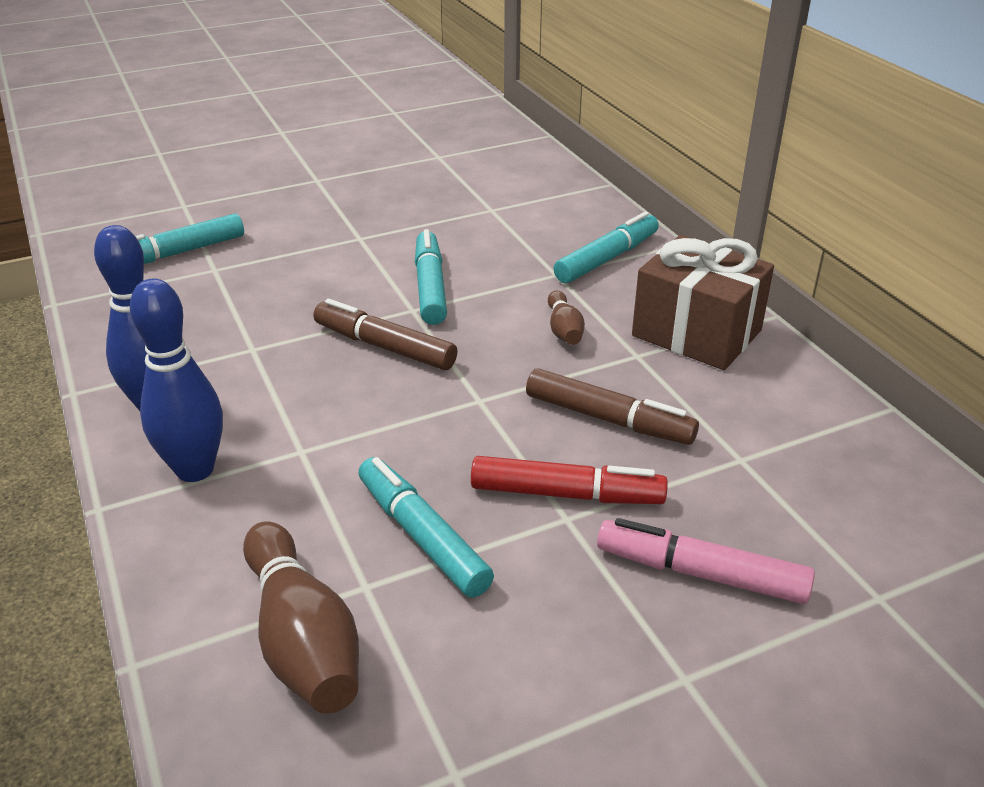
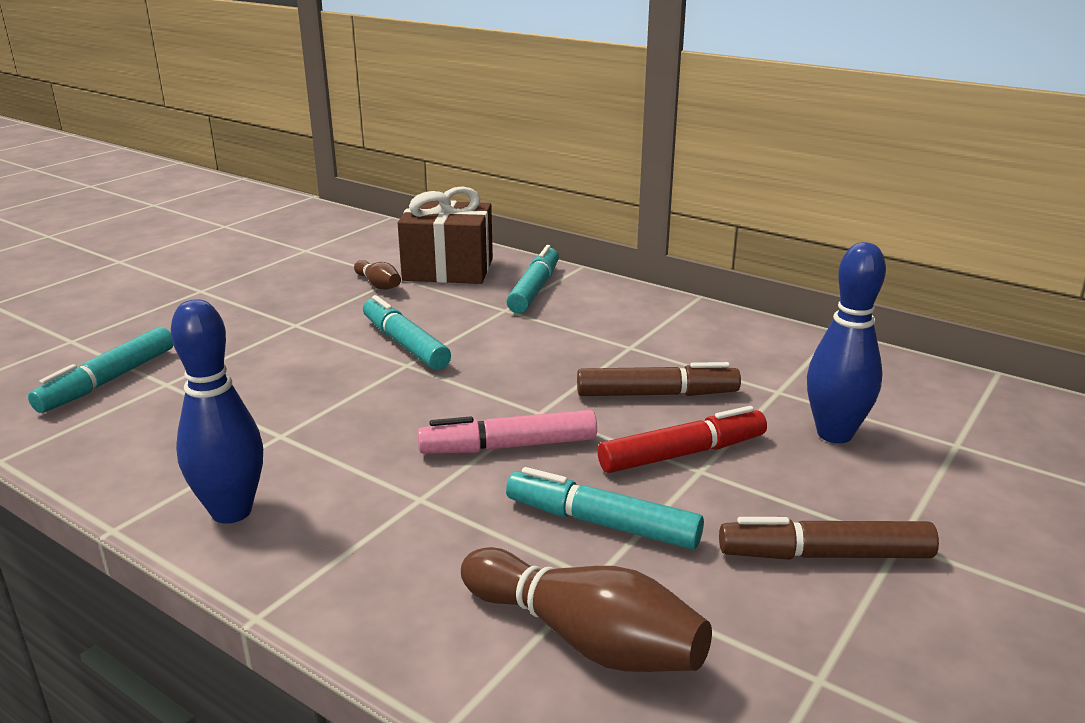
camera: 30 degrees left, 10 degrees down
(195, 469) = (329, 548): blue bowling pin -> blue bowling pin (834, 434)
(384, 346) = (411, 398): brown marker -> brown marker (824, 555)
(564, 330) = (554, 345): brown bowling pin -> brown bowling pin (378, 285)
(696, 333) = (657, 321): brown gift -> brown gift (448, 269)
(700, 573) = (833, 471): pink marker -> pink marker (508, 446)

